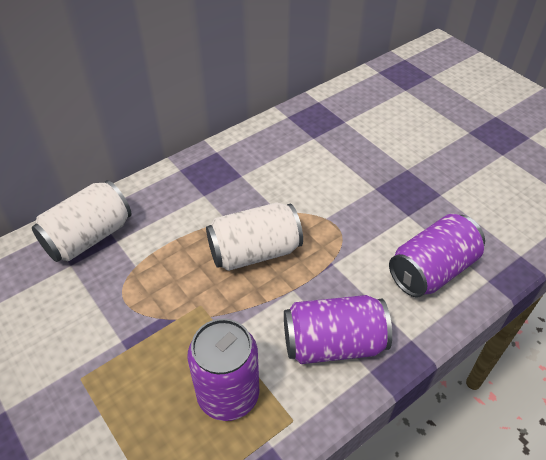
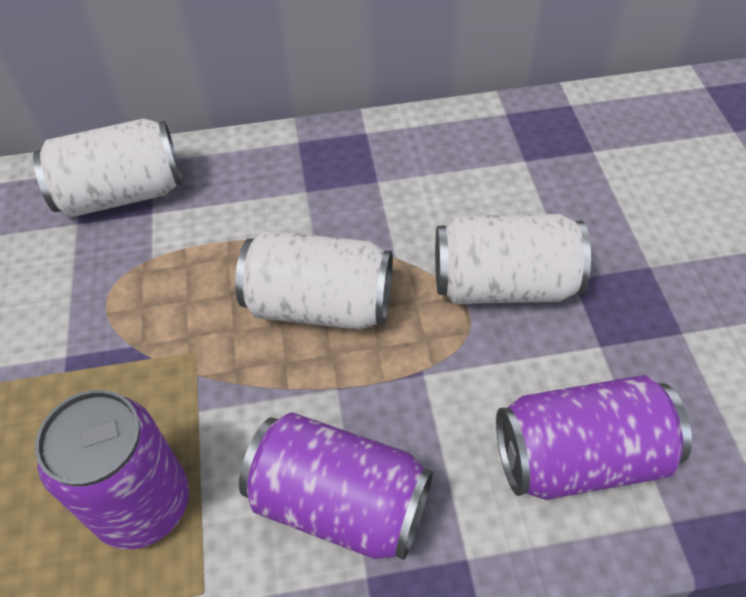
camera: 30 degrees right, 5 degrees up
(344, 204) = (503, 284): none -> white can

